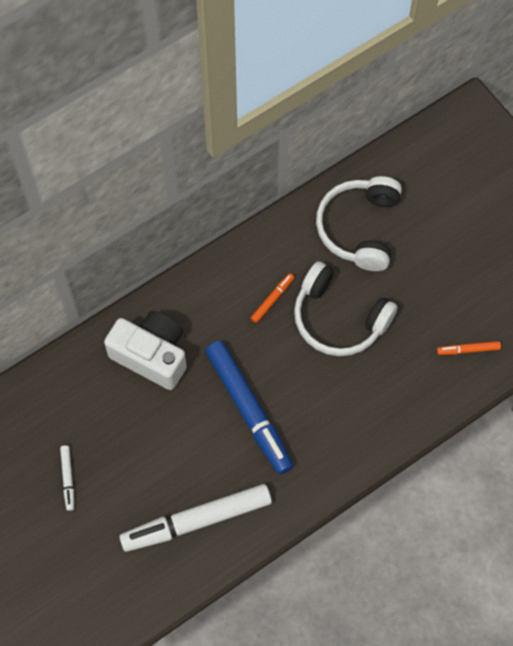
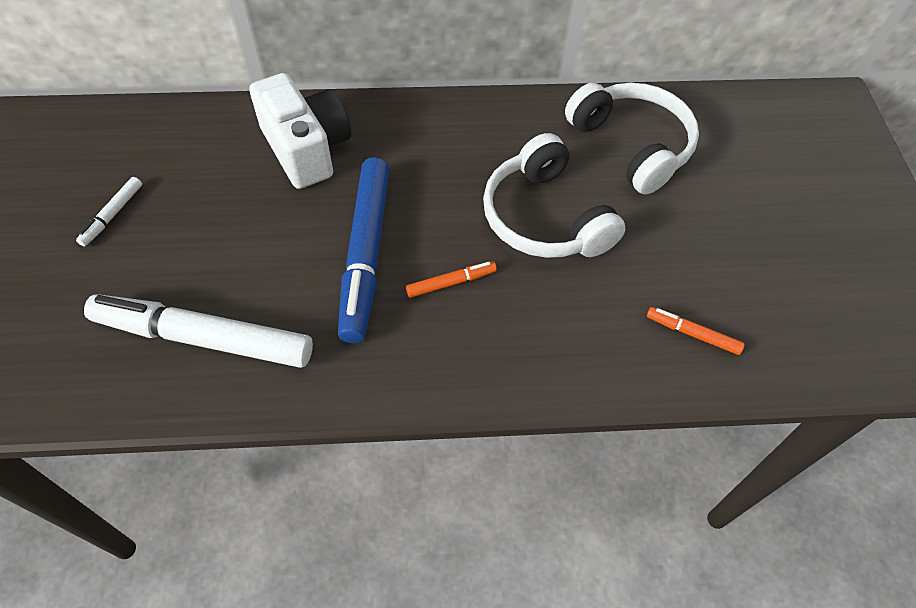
camera: 30 degrees right, 10 degrees down
(272, 300) = (480, 163): orange marker -> orange marker (451, 283)
(359, 228) = (632, 145): white headphones -> white headphones turned 105 degrees clockwise

